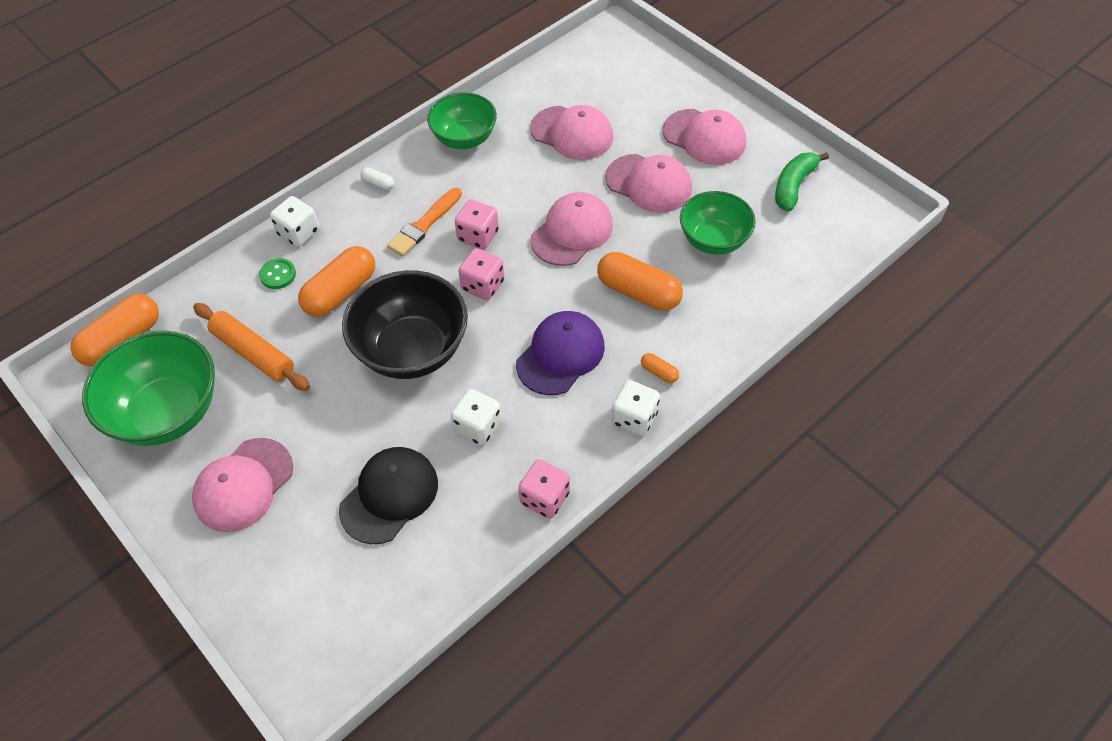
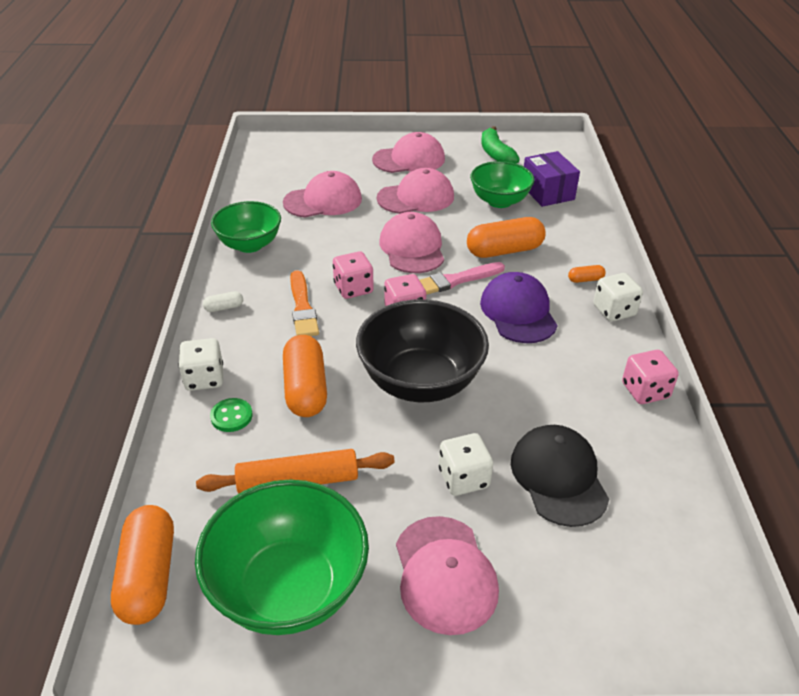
camera: 50 degrees left, 15 degrees down
(478, 427) = (540, 388): white dice -> white dice (463, 478)
(559, 288) = (456, 280): none -> pink brush
(772, 263) = (547, 192): none -> purple box

